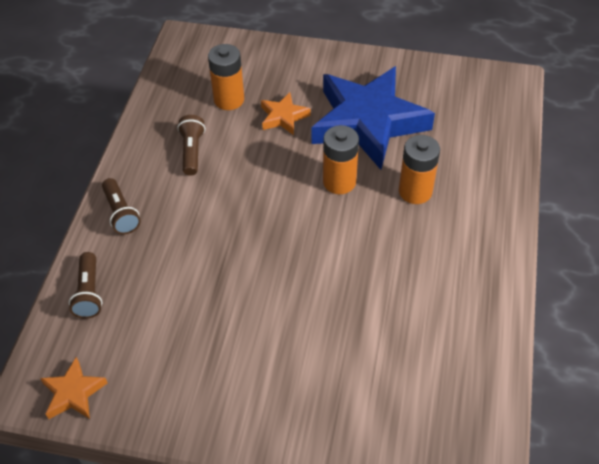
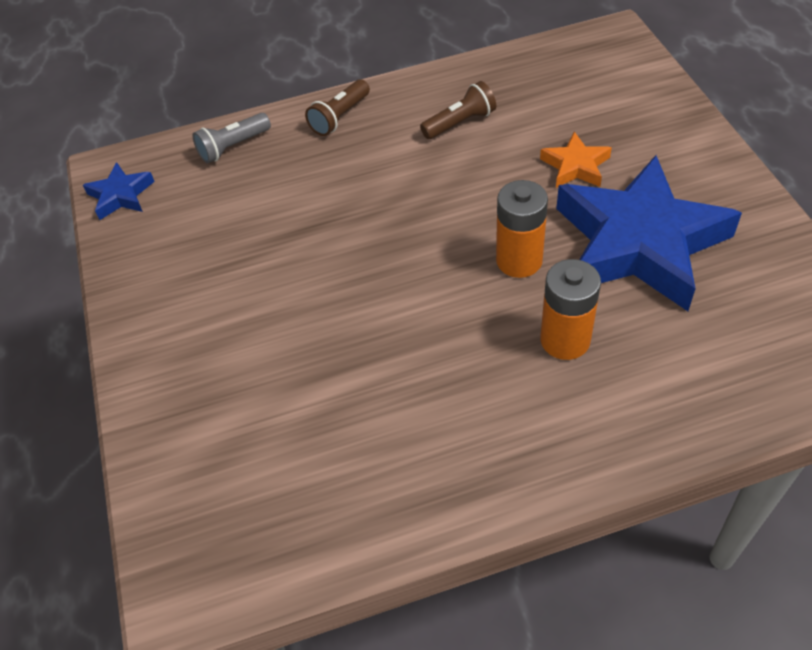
camera: 65 degrees right, 0 degrees up
(73, 393) = (121, 195): orange star -> blue star
(89, 292) = (233, 147): brown flashlight -> grey flashlight
(229, 100) = (559, 111): orange battery -> none

